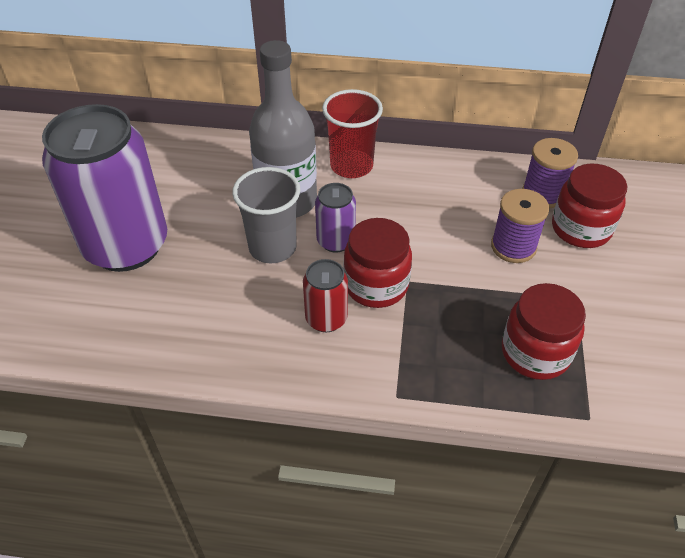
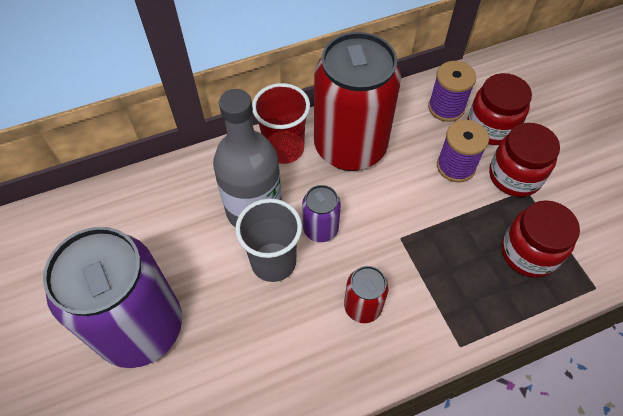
camera: 30 degrees left, 10 degrees up
(376, 285) = (379, 254): red jar -> red jar (514, 176)
(416, 189) = (350, 147): none -> red can

